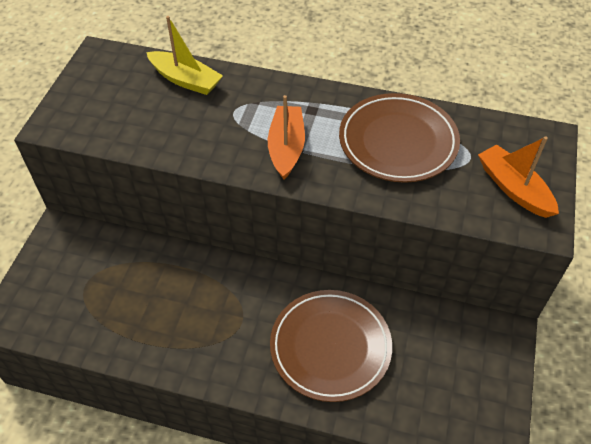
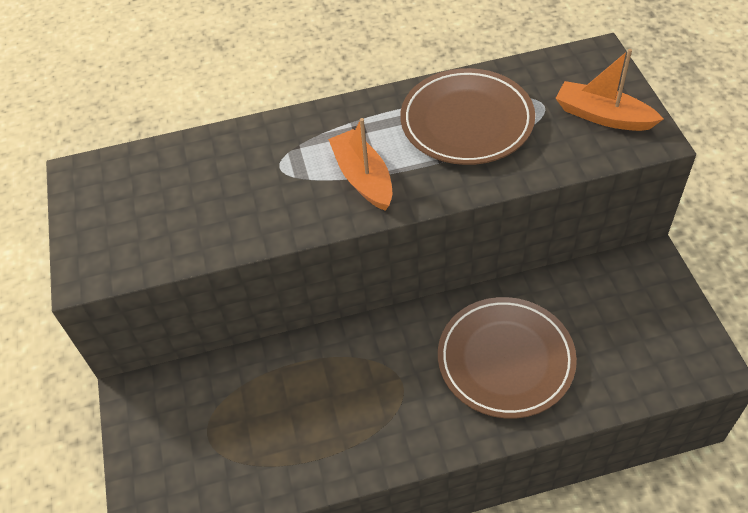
camera: 25 degrees left, 0 degrees up
(185, 80) = (202, 158): yellow boat -> none

